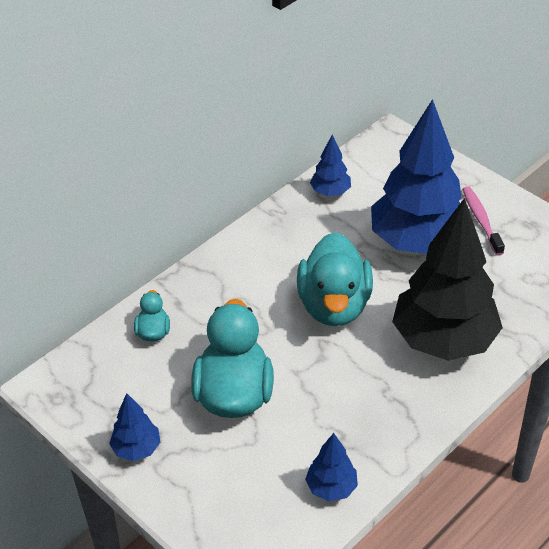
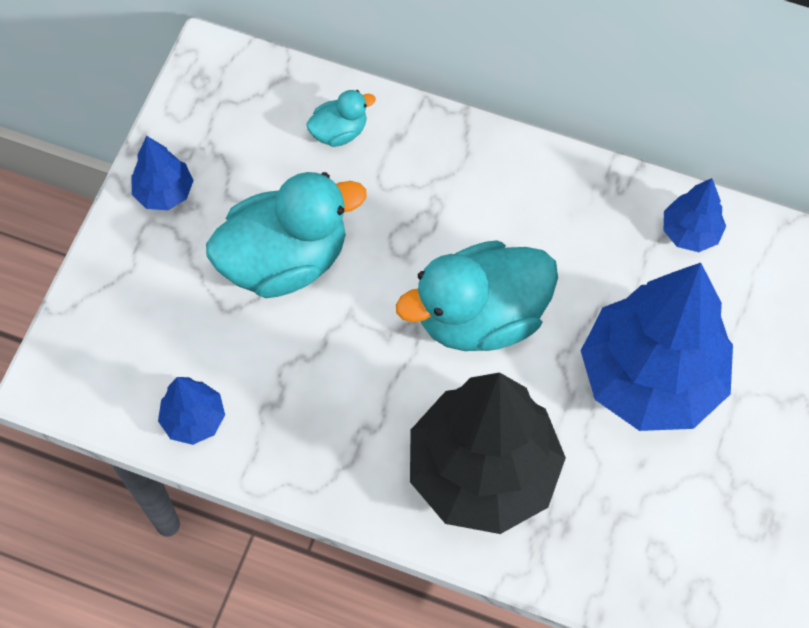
camera: 65 degrees right, 20 degrees up
(481, 220) = (740, 450): pink toothbrush -> none

